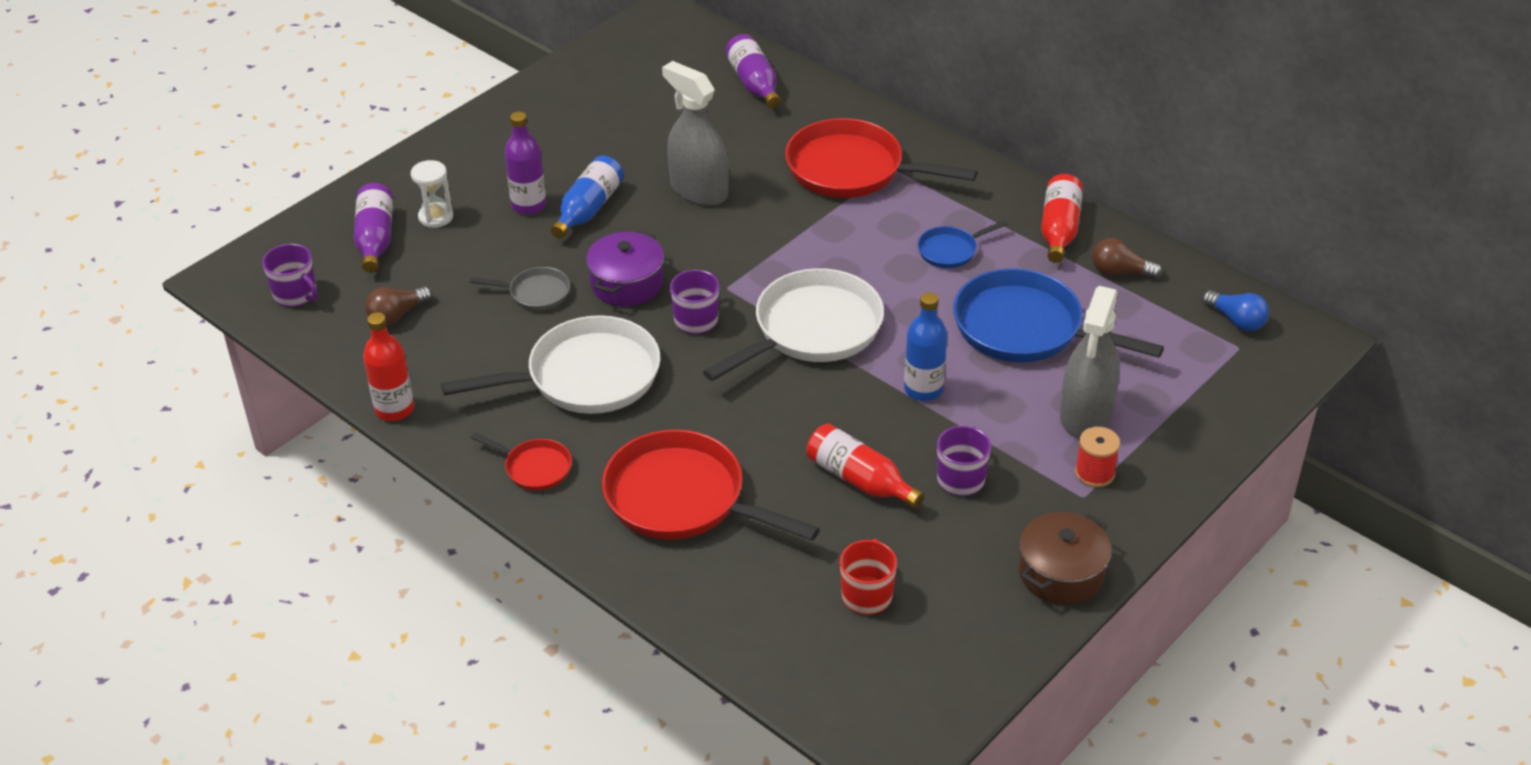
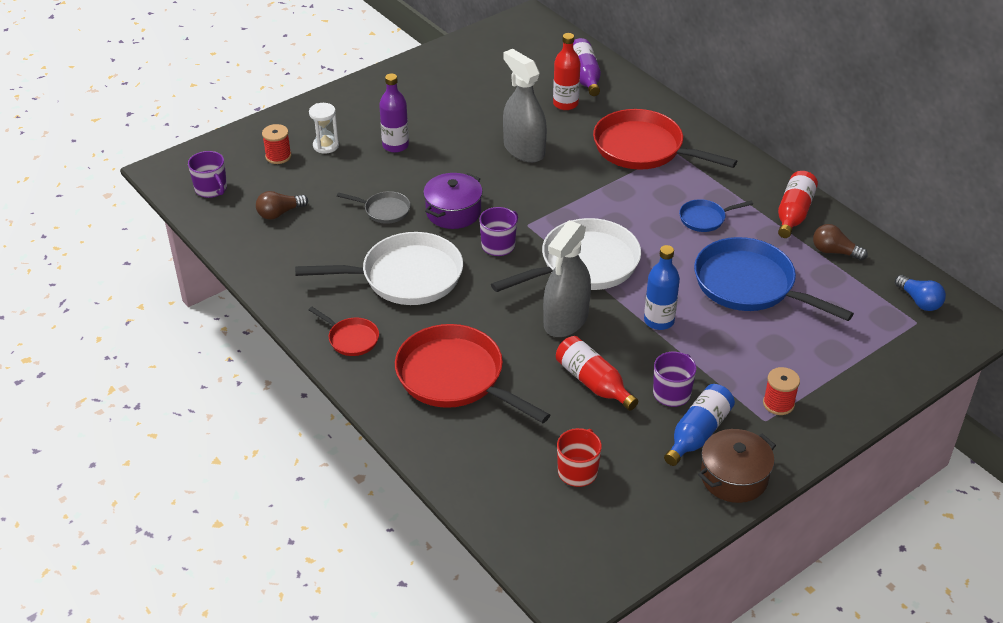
camera: 10 degrees right, 0 degrees up
(375, 239) = (278, 156): purple bottle -> red spool
(394, 409) = (260, 281): red bottle -> red bottle (565, 104)
(588, 209) = (438, 154): blue bottle -> blue bottle (698, 433)
(1086, 414) = (782, 357): grey spray bottle -> grey spray bottle (566, 320)

